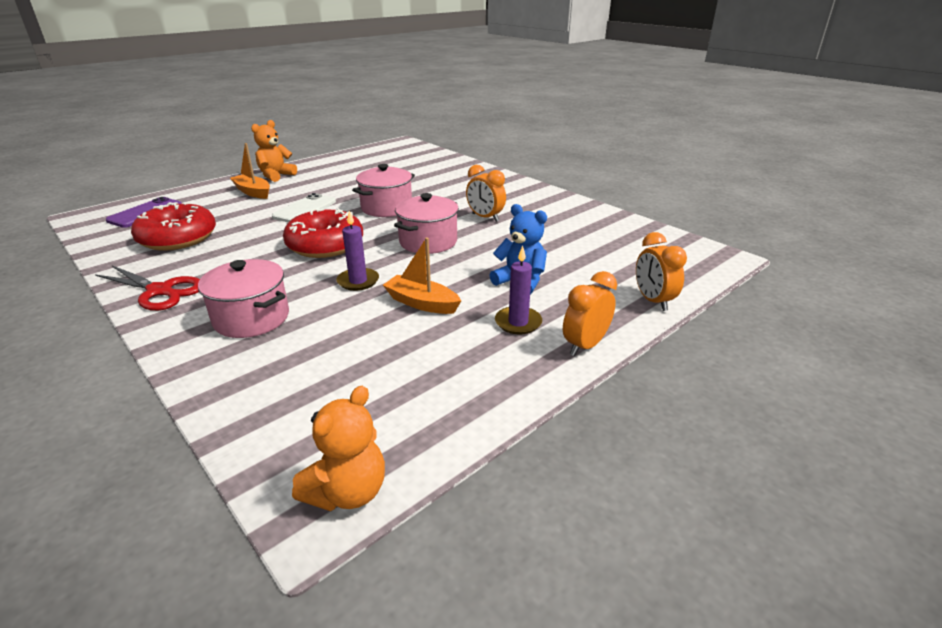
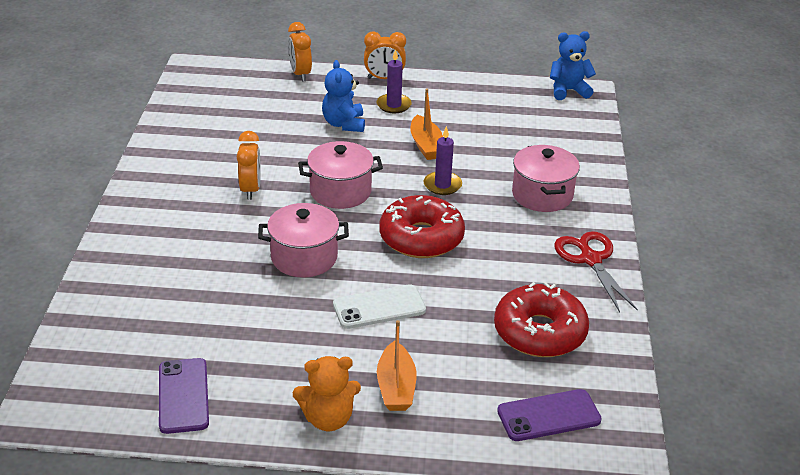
camera: 135 degrees left, 5 degrees up
(347, 492) = (568, 91): orange teddy bear -> blue teddy bear
(355, 160) = (183, 396): none -> purple phone
(653, 301) = (300, 74): orange clock -> orange clock turned 135 degrees clockwise

